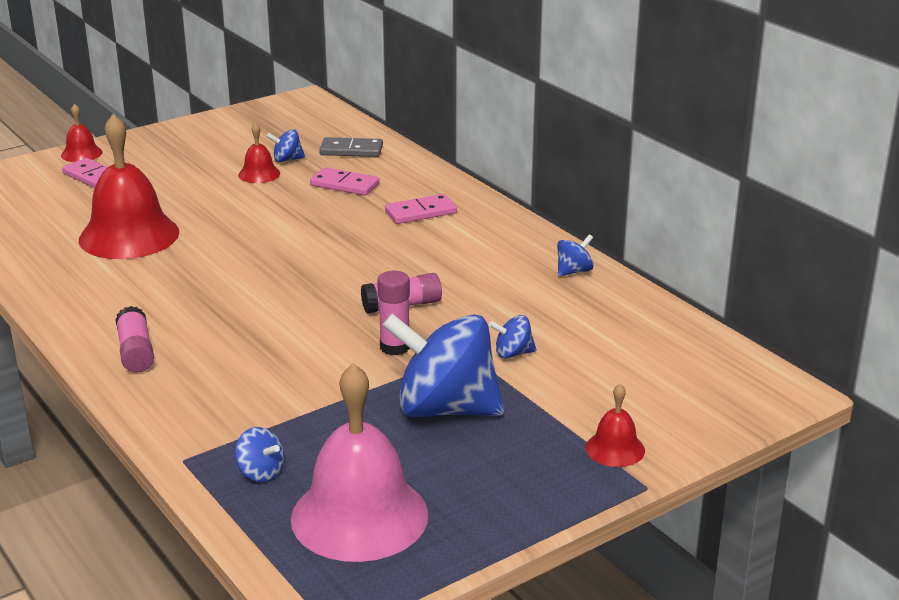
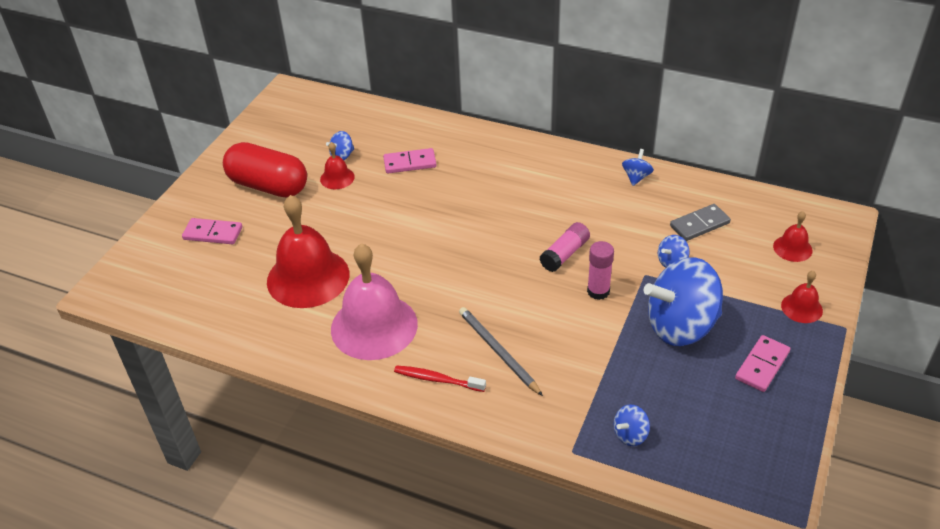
camera: 30 degrees left, 15 degrees up
(81, 153) = (174, 214): red bell -> red bell (792, 248)
(135, 352) = (437, 379): pink glue stick -> red toothbrush
(189, 160) = (268, 186): none -> red capsule
(223, 354) = (498, 351): none -> grey pencil
(260, 472) = (630, 435): blue spinning top -> blue spinning top turned 135 degrees clockwise
(351, 150) = (378, 128): grey domino -> grey domino (699, 224)
(359, 516) = (722, 435): pink bell -> pink bell (374, 326)
(420, 212) = (488, 167): pink domino -> pink domino (762, 365)

